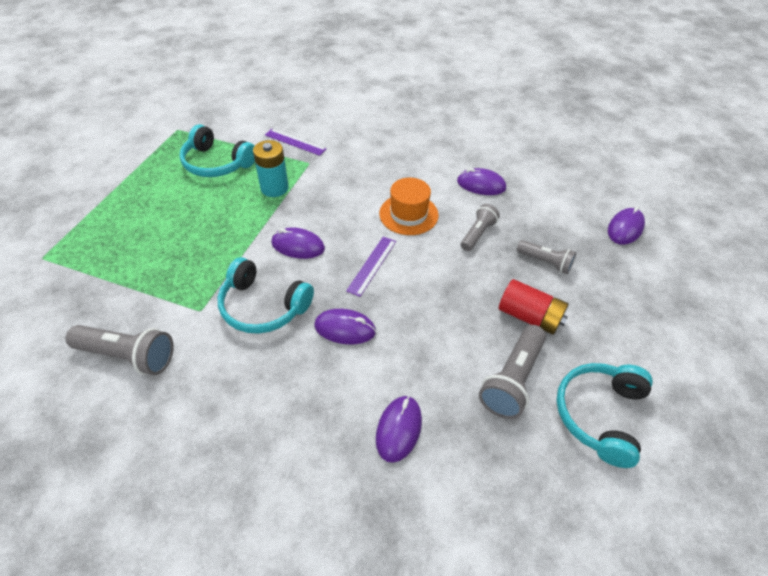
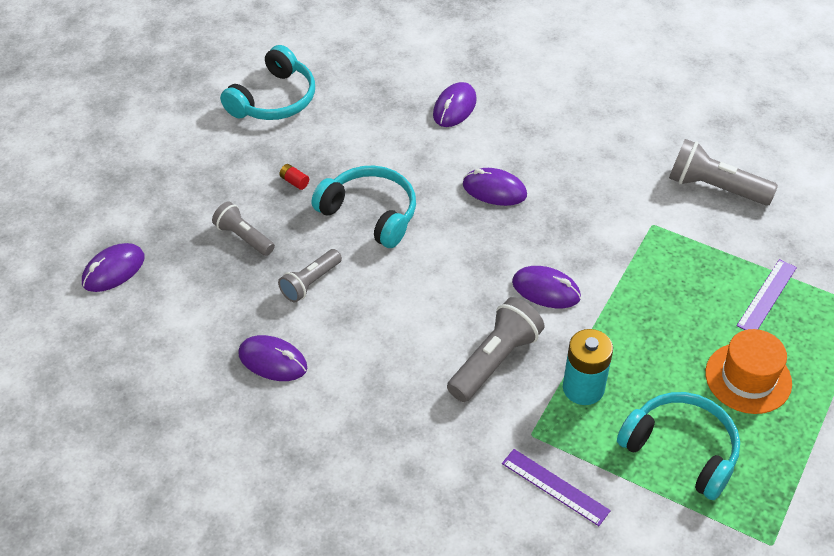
camera: 170 degrees left, 0 degrees up
(263, 306) = (583, 221): turquoise headphones -> turquoise headphones (370, 213)
(372, 265) = (455, 255): purple ruler -> purple ruler (766, 296)
(408, 214) = (393, 322): orange hat -> orange hat (748, 378)
(512, 380) = (339, 131): grey flashlight -> grey flashlight (495, 361)
(529, 316) = (294, 182): red battery -> red battery, size x0.43

